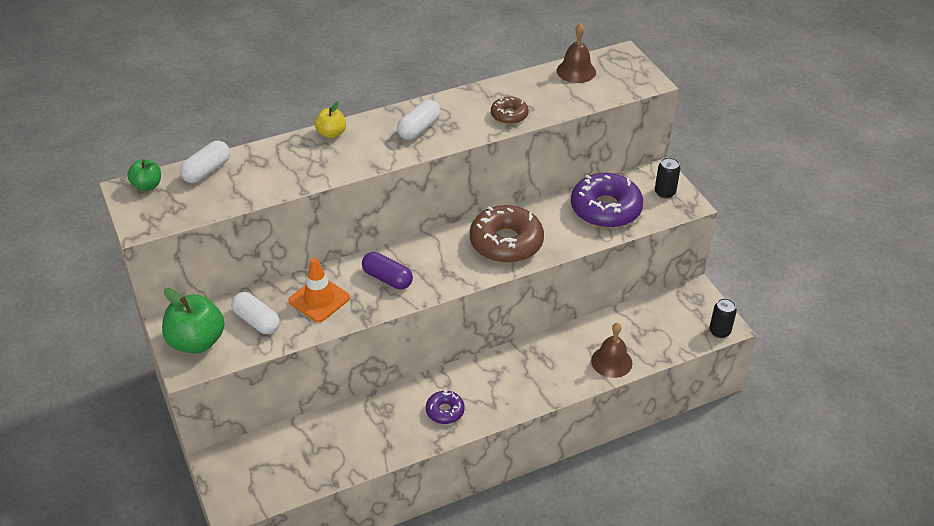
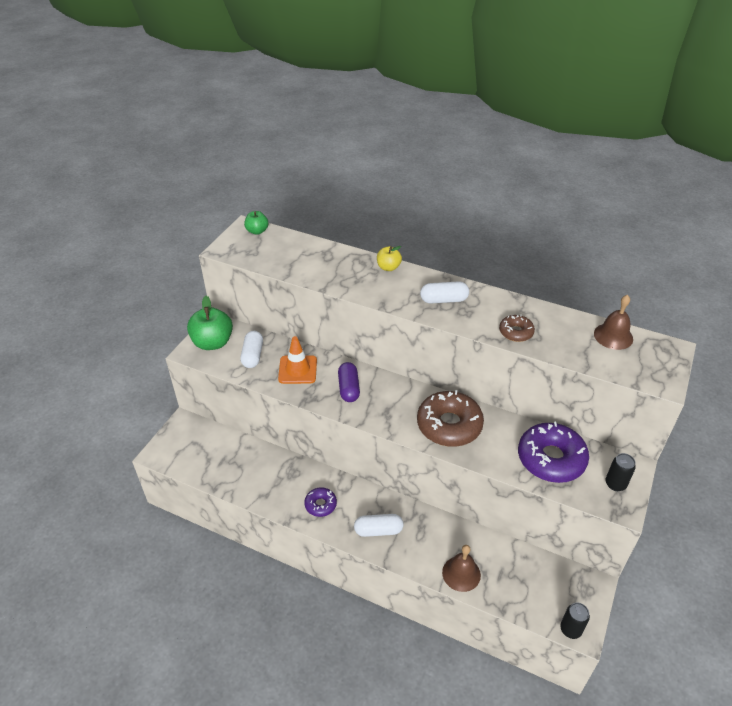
camera: 50 degrees right, 0 degrees up
(207, 171) = (295, 243): white capsule -> white capsule (378, 530)

